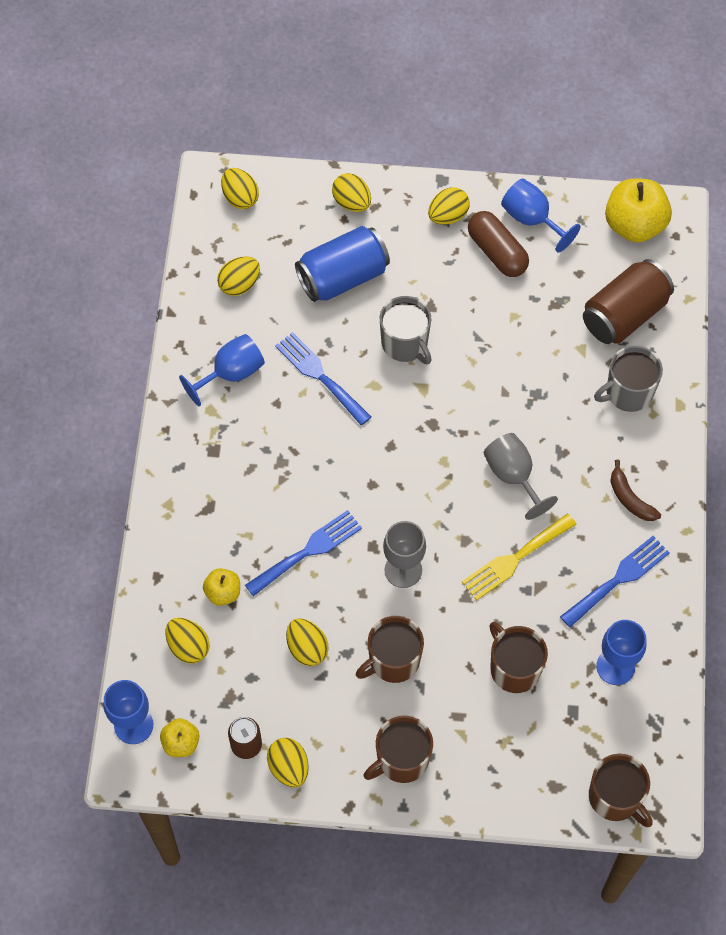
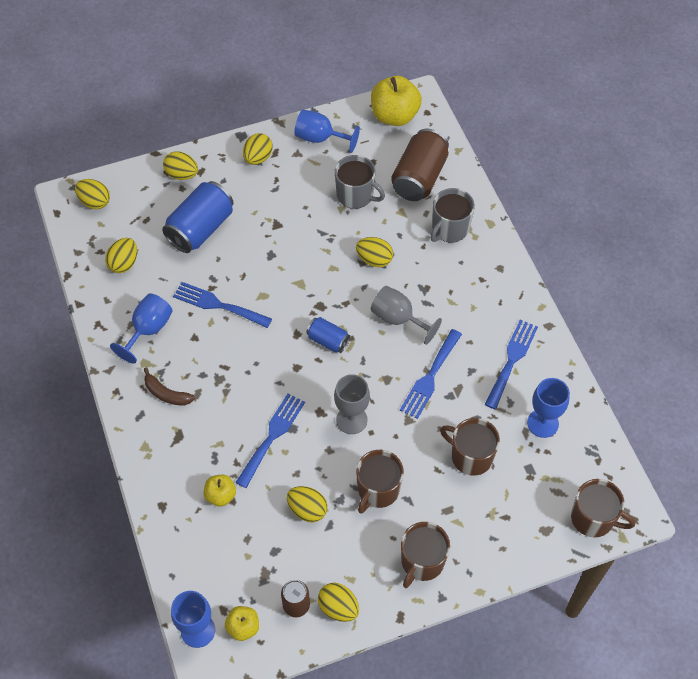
camera: 25 degrees left, 5 degrees down
(188, 646) = (213, 549): yellow egg -> yellow egg (374, 259)
(405, 343) = (271, 257): grey mug -> grey mug (356, 195)
(421, 468) = (328, 341): none -> blue can
(497, 252) = (306, 169): brown capsule -> none
(515, 559) = (430, 377): yellow fork -> blue fork
(630, 498) = (490, 301): brown banana -> brown banana (166, 394)

